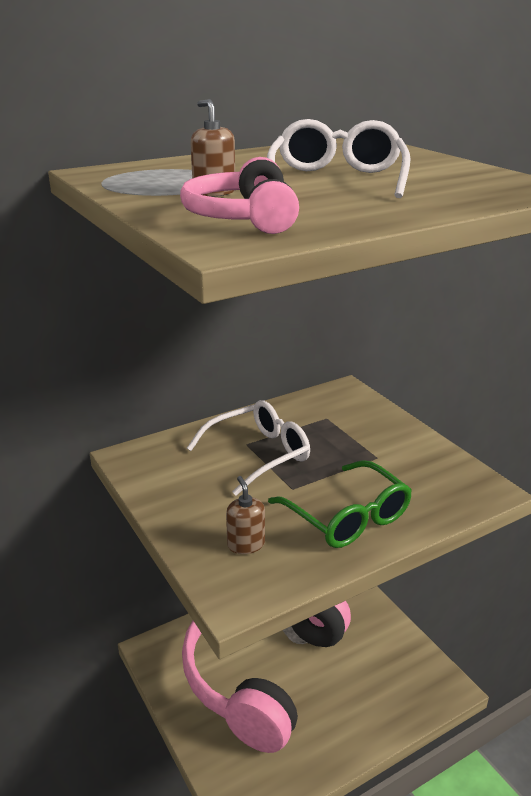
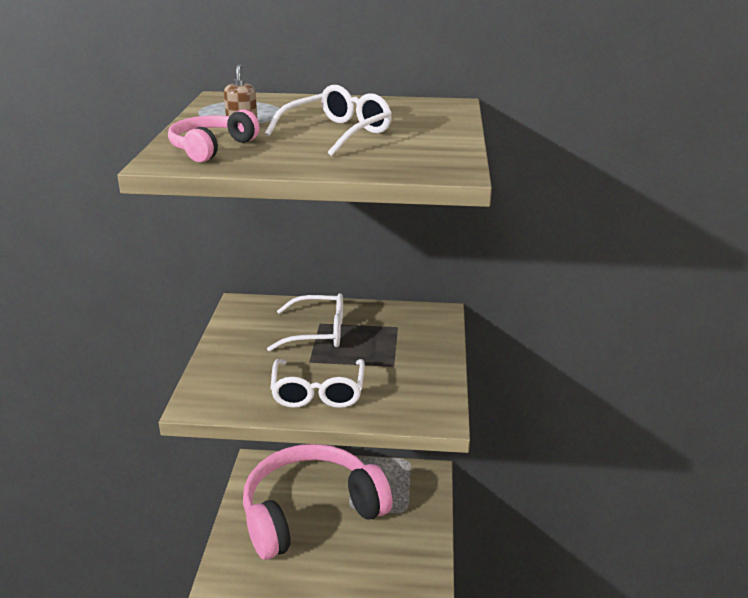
camera: 35 degrees right, 0 degrees up
(246, 544) = (237, 380): brown soap dispenser -> none
(347, 517) = (318, 392): green glasses -> white glasses

